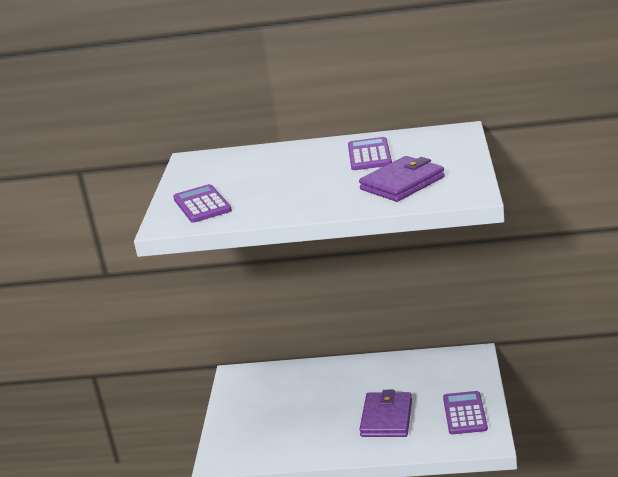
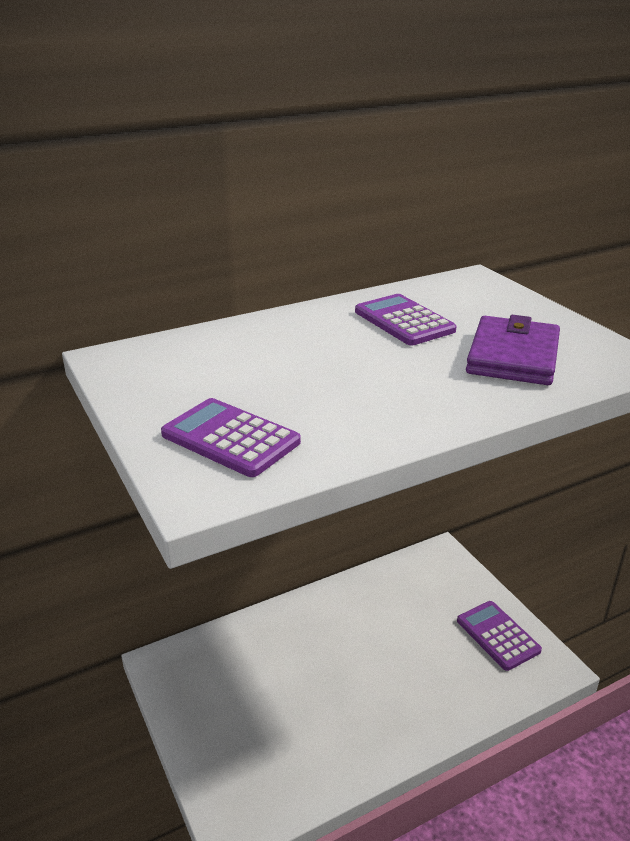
camera: 35 degrees left, 5 degrees up
(386, 418) = (415, 671): purple wallet -> none

